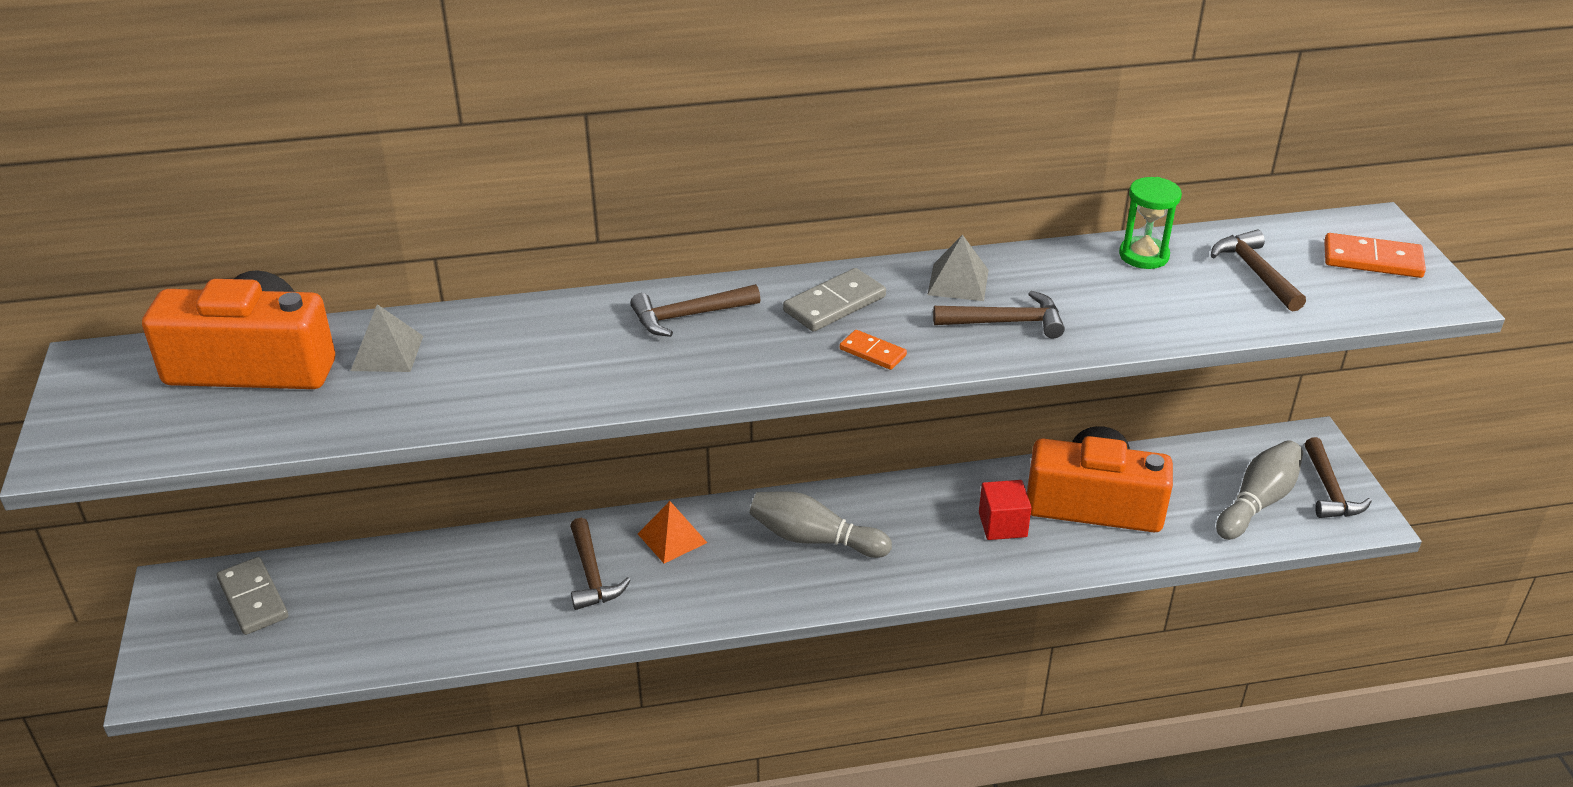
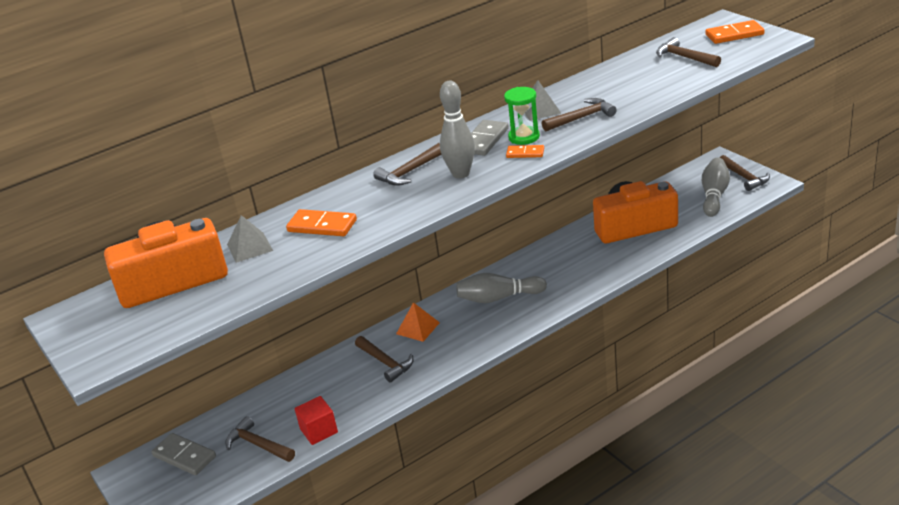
camera: 20 degrees left, 5 degrees down
(348, 626) = (258, 445): none -> brown hammer
(503, 358) = (322, 226): none -> orange domino
(754, 350) = (461, 174): none -> grey bowling pin
(1002, 525) = (594, 253): red cube -> red cube (319, 431)
(1143, 255) = (623, 68): green hourglass -> green hourglass (524, 137)

